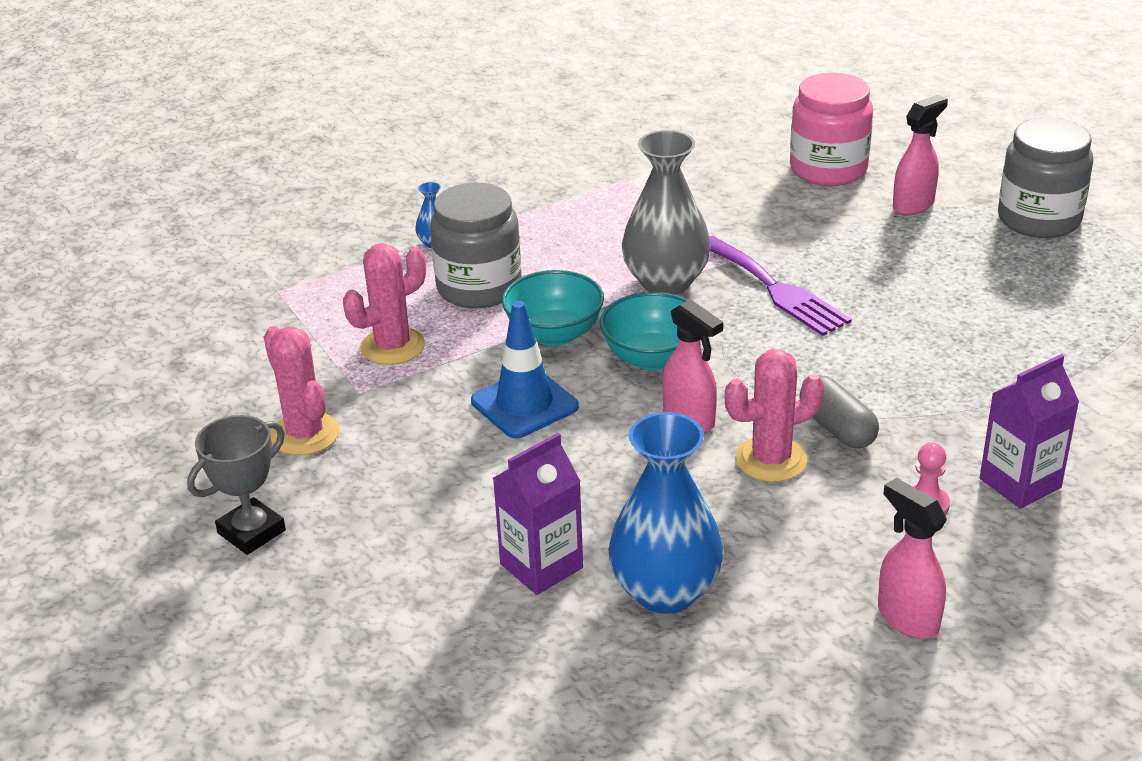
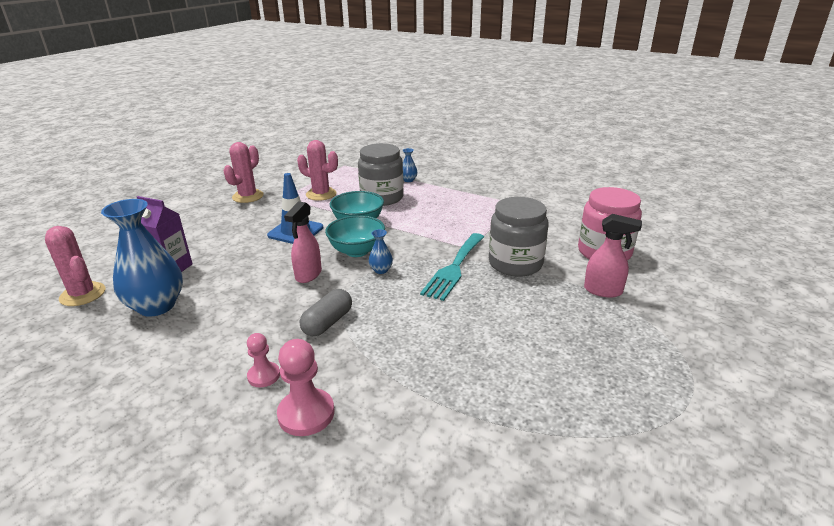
camera: 60 degrees right, 5 degrees down
(251, 532) = (179, 205): grey trophy -> none
(666, 282) = (429, 237): grey vase -> none
(730, 350) = (381, 270): none -> blue vase
(771, 460) = (284, 308): pink cactus -> pink cactus (83, 294)
(775, 289) = (454, 268): purple fork -> turquoise fork
(907, 618) = (144, 395): pink spray bottle -> none
(1020, 483) = (306, 414): purple carton -> pink pawn
(1038, 219) = (655, 347): grey jar -> grey jar (515, 263)

